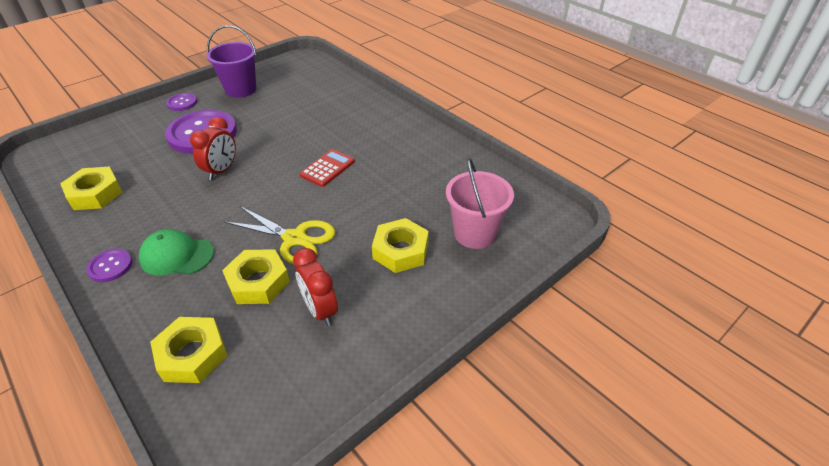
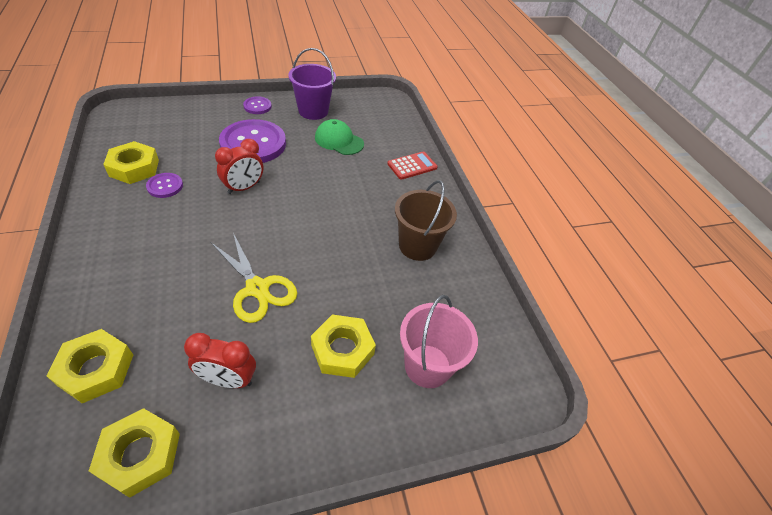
camera: 20 degrees right, 5 degrees up
(110, 266) = (97, 245): purple button -> purple button (165, 186)
(177, 256) = (152, 259): green cap -> green cap (339, 140)
(258, 282) = (197, 320): yellow nut -> yellow nut (140, 455)
(320, 310) = (228, 379): red clock -> red clock turned 75 degrees counterclockwise
(327, 168) = (334, 225): red calculator -> red calculator (412, 166)
(409, 157) = (417, 246): none -> brown bucket

